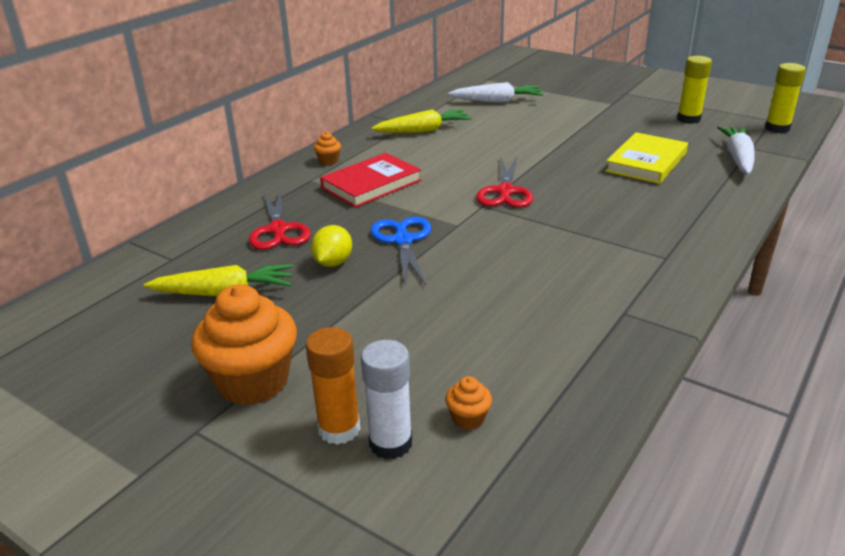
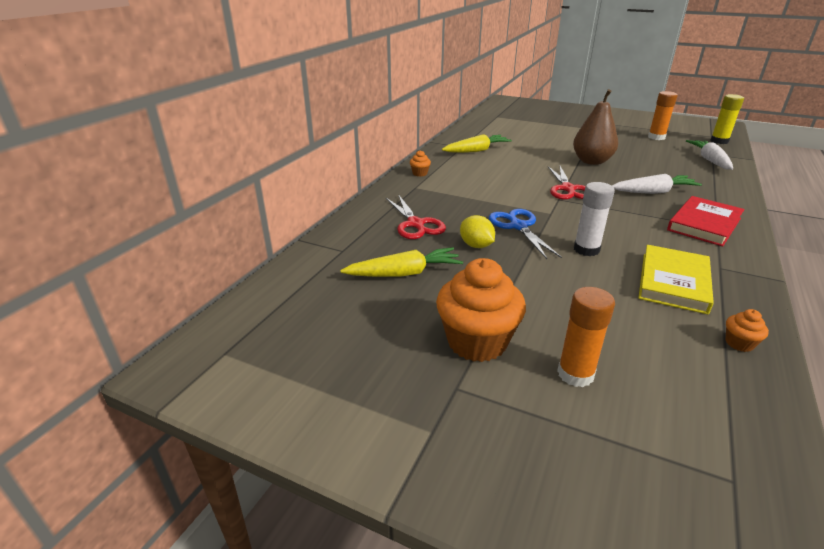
camera: 10 degrees left, 0 degrees up
(333, 263) = (476, 245): yellow lemon -> yellow lemon turned 45 degrees counterclockwise
(371, 184) = (464, 188): red book -> red book (704, 224)
(390, 443) = (625, 381): white glue stick -> white glue stick (586, 249)
(468, 418) = (670, 356): orange cupcake -> orange cupcake (739, 343)
(497, 101) = (515, 130): white carrot -> white carrot (653, 192)
(567, 153) = (591, 161): none -> brown pear
(646, 162) = (651, 165): yellow book -> yellow book (673, 282)
(688, 119) = (656, 137): yellow glue stick -> orange glue stick

